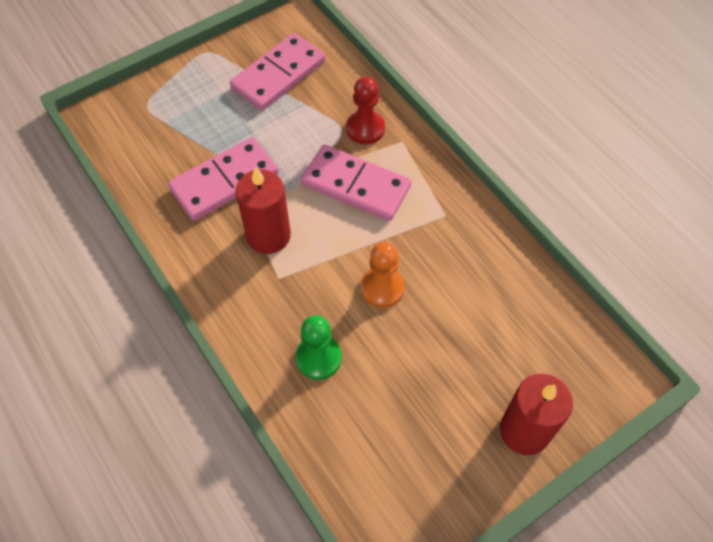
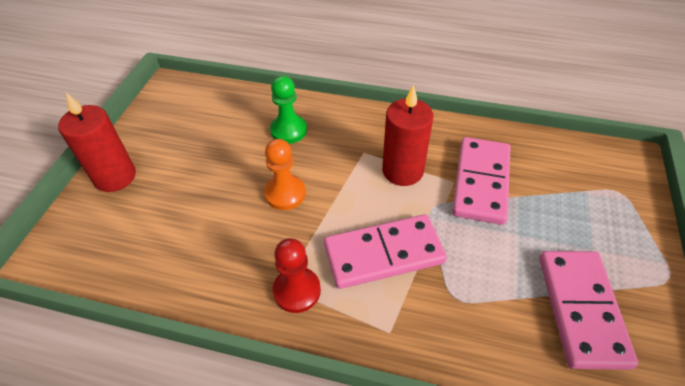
camera: 140 degrees right, 10 degrees down
(365, 128) = (436, 317): red pawn -> red pawn (297, 291)

